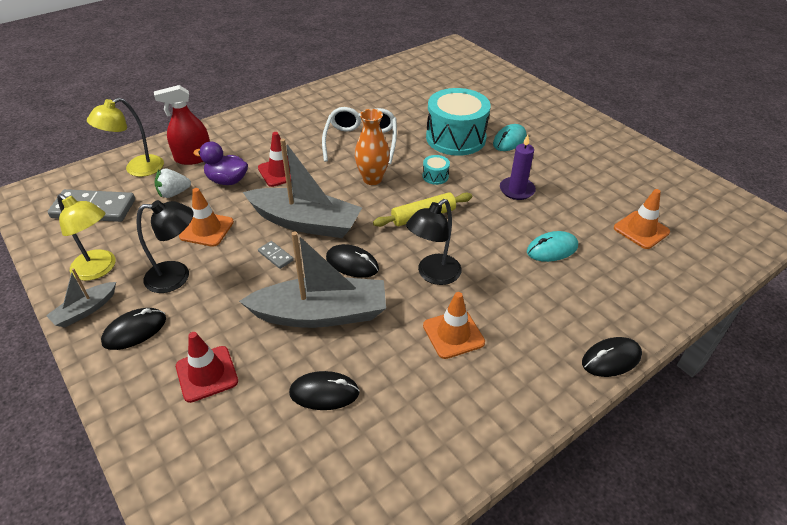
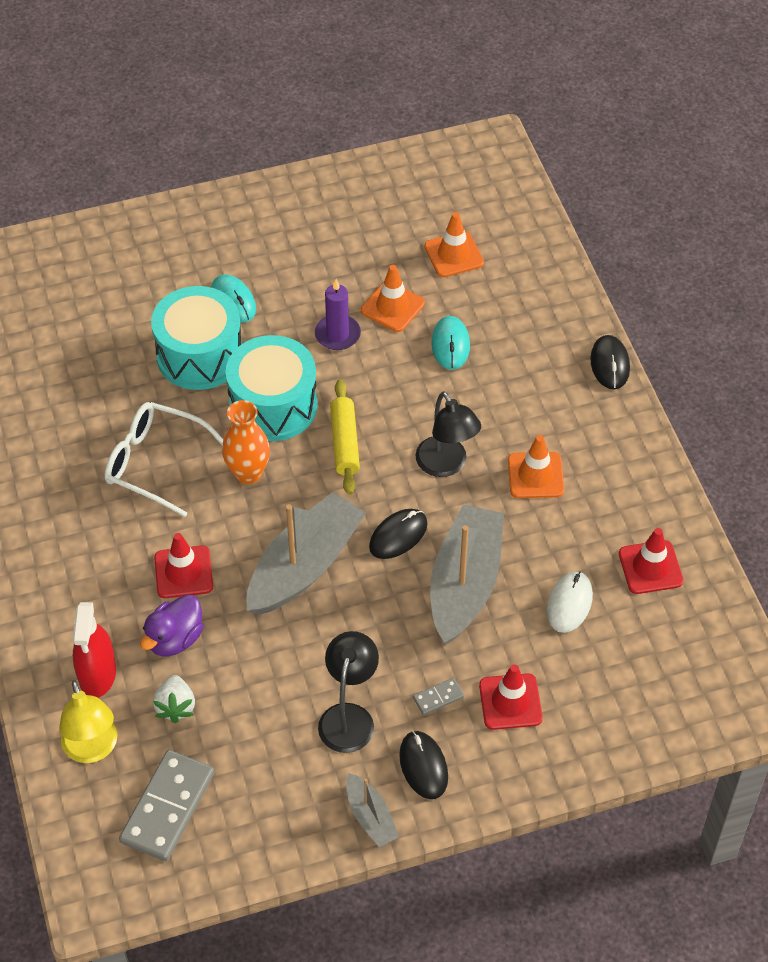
camera: 70 degrees left, 10 degrees up
(99, 269) = (301, 801): yellow lamp -> none
(207, 229) = (272, 675): orange traffic cone -> orange traffic cone (392, 307)
(275, 256) = (354, 609): grey domino -> grey domino (438, 698)
(324, 393) = (569, 603): black mouse -> white mouse
(390, 452) = (650, 567): none -> red traffic cone
(435, 176) = (273, 405): turquoise drum -> turquoise drum, size x2.47

